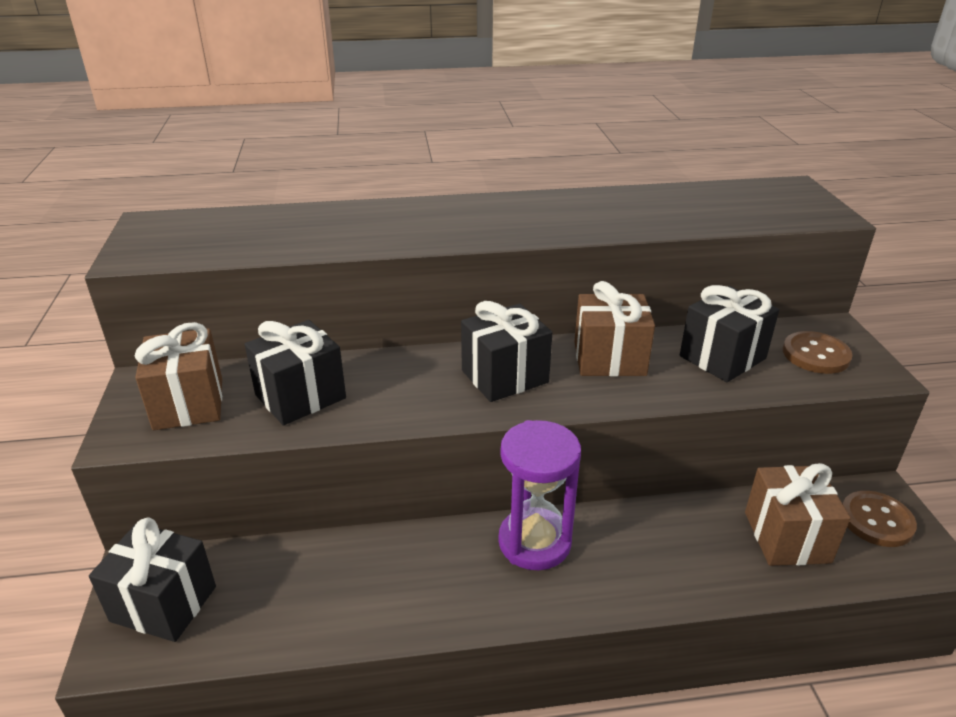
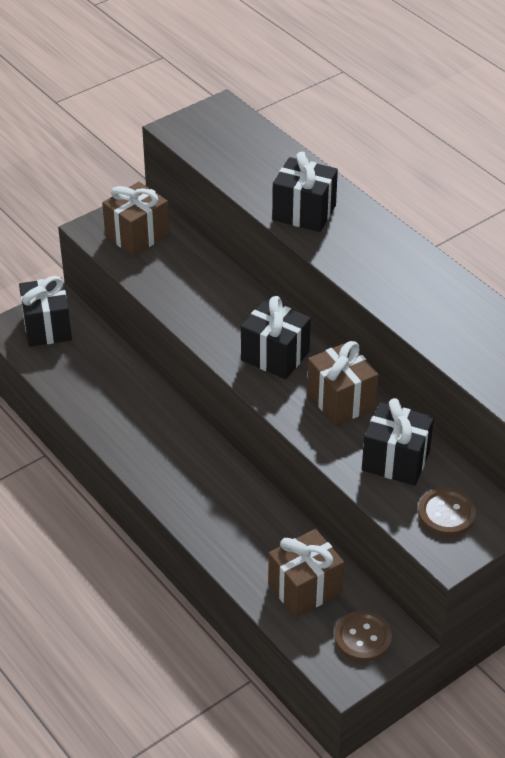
camera: 60 degrees right, 10 degrees up
(300, 396) = (179, 276): black gift -> black gift (304, 212)
(534, 542) = (203, 460): purple hourglass -> none

